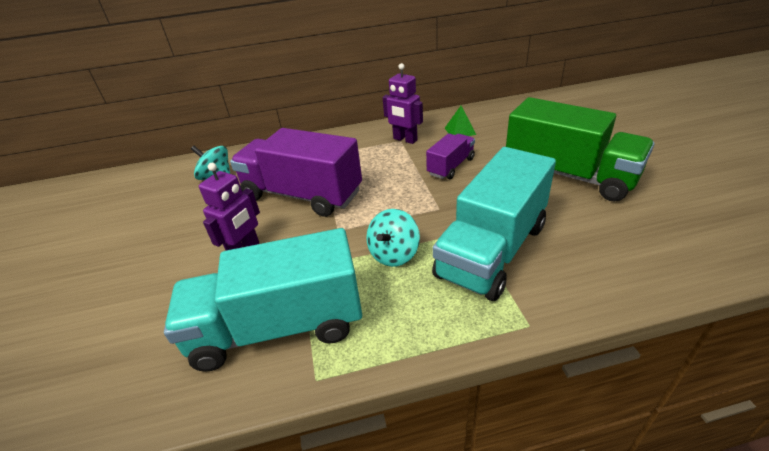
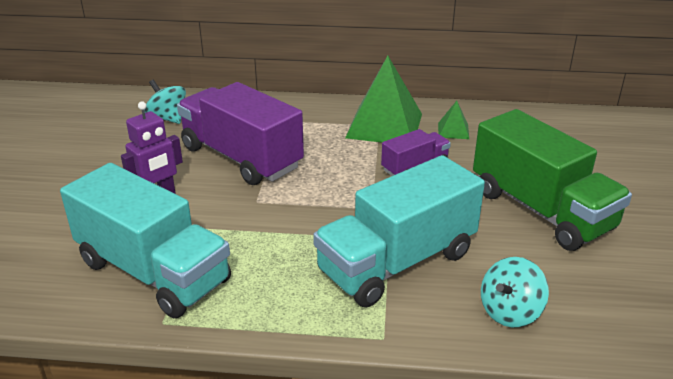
camera: 15 degrees right, 5 degrees down
(278, 327) = (153, 272): turquoise truck -> turquoise truck turned 150 degrees counterclockwise
(394, 254) = (297, 239): turquoise spinning top -> turquoise spinning top (510, 312)
(405, 139) = (384, 125): purple robot -> green pyramid

